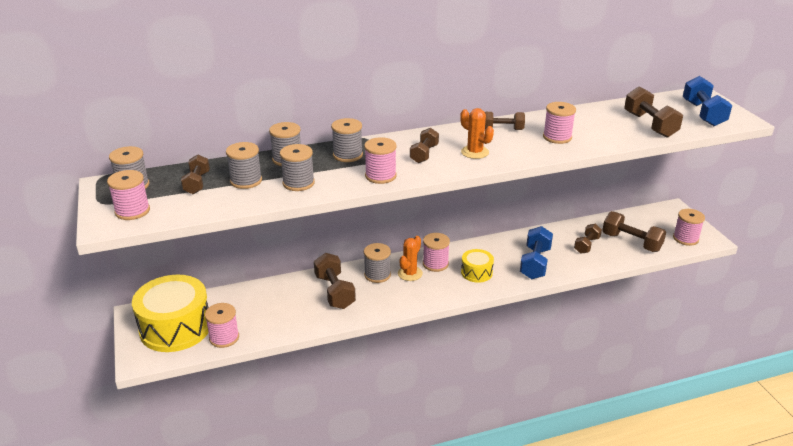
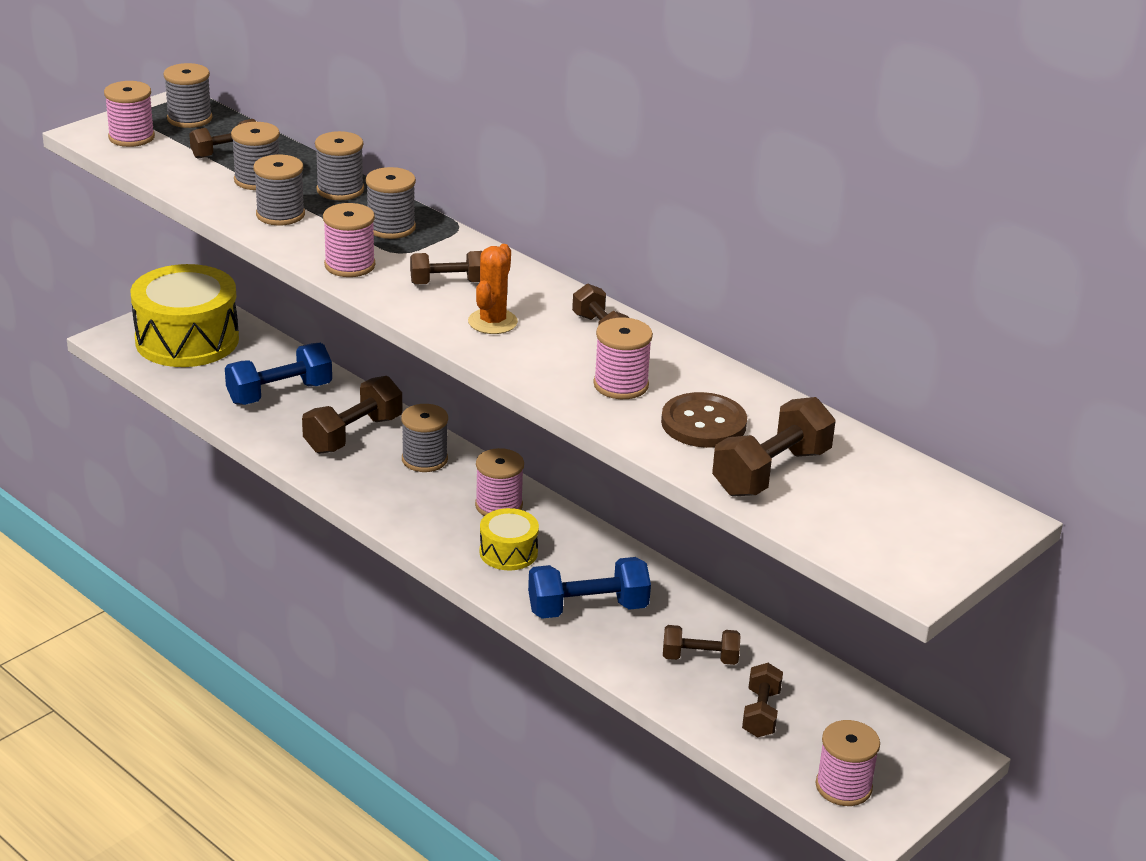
camera: 60 degrees right, 0 degrees up
(224, 338) = (191, 381): pink spool -> none
(410, 273) = (452, 488): orange cactus -> none
(602, 128) = (703, 423): none -> brown button
(631, 242) = (760, 713): brown dumbbell -> brown dumbbell, size x0.64
(703, 114) = (892, 529): blue dumbbell -> blue dumbbell (279, 393)

